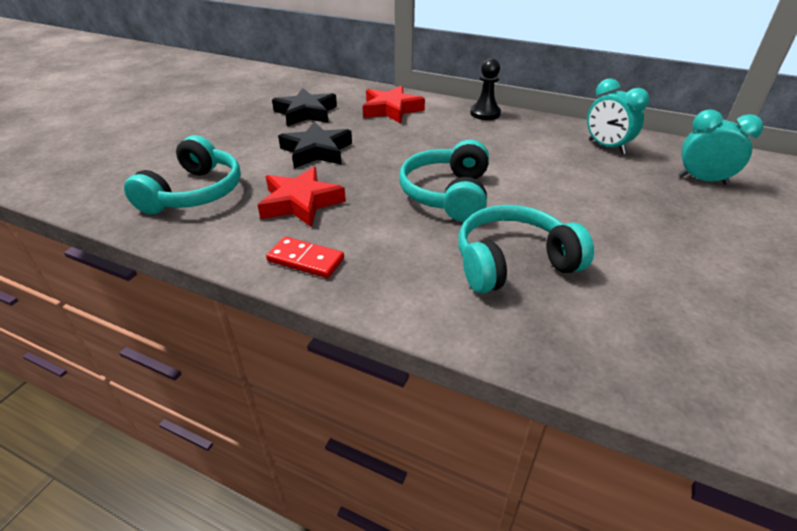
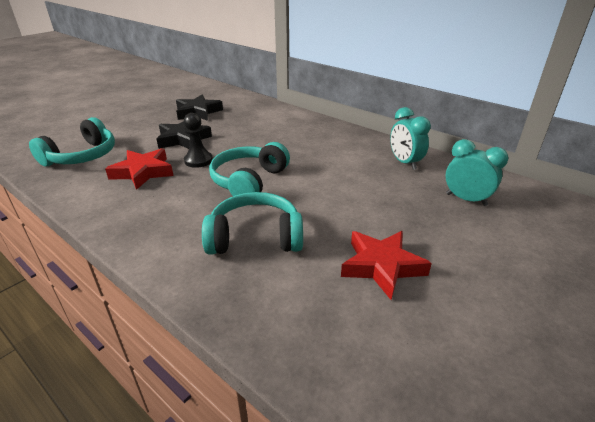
camera: 15 degrees right, 5 degrees down
(306, 260) = (114, 211): red domino -> none
(391, 110) = (259, 116): red star -> red star (382, 266)
(485, 113) = (327, 126): black pawn -> black pawn (198, 160)

